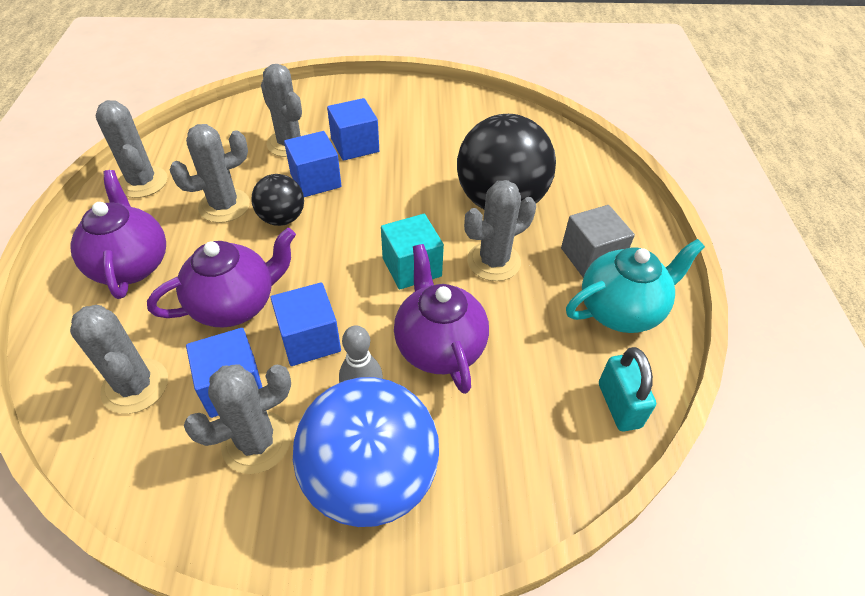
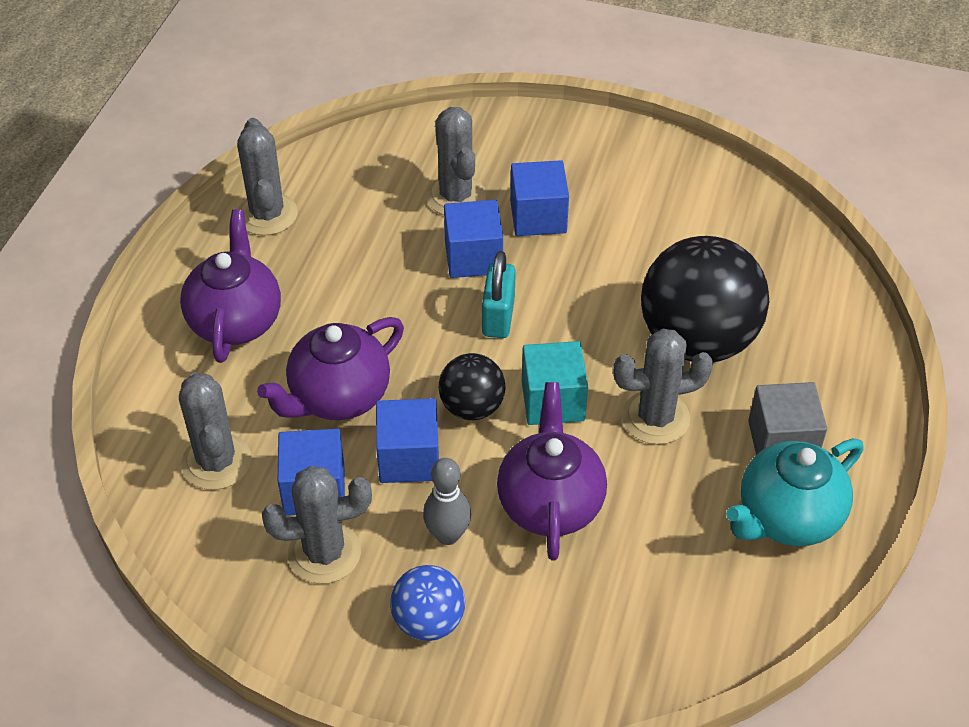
camera: 20 degrees right, 0 degrees up
(224, 206) = (355, 268): grey cactus -> none
(235, 304) = (338, 397): purple teapot -> purple teapot turned 150 degrees clockwise
(282, 218) = (418, 301): black ball -> black ball (472, 407)
(370, 479) = (428, 621): blue ball -> blue ball, size x0.52
(619, 405) = (729, 623): turquoise padlock -> turquoise padlock (498, 317)
(621, 310) = (787, 517): turquoise teapot -> turquoise teapot turned 150 degrees clockwise

